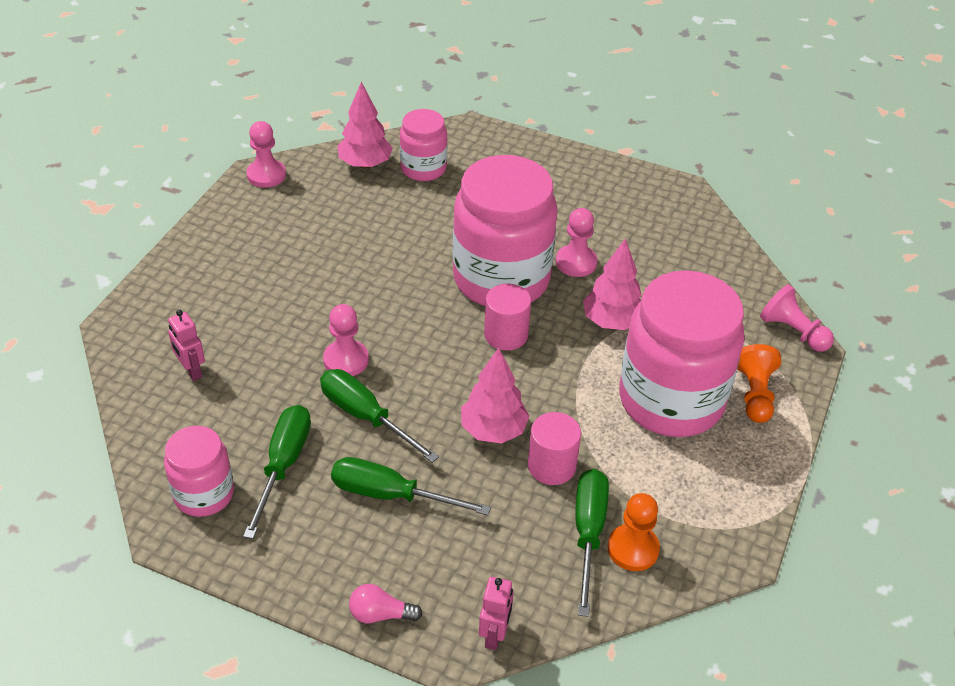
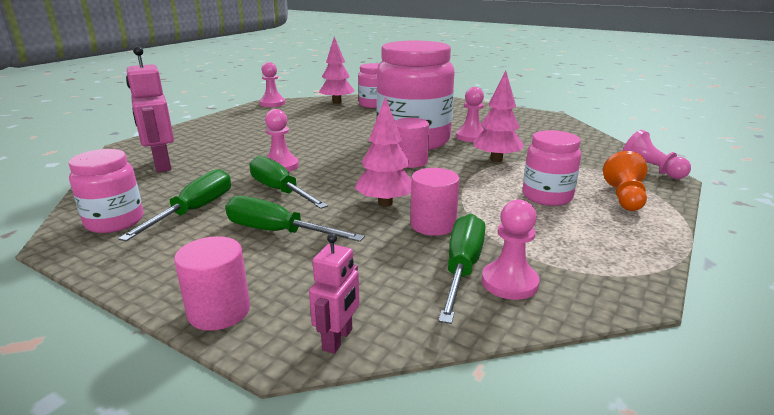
camera: 10 degrees right, 20 degrees down
(191, 370) = (162, 165): pink robot -> pink robot, size x1.74
(380, 614) = (219, 311): pink light bulb -> pink cylinder
(633, 549) = (509, 282): orange pawn -> pink pawn
(671, 400) = (547, 196): pink jar -> pink jar, size x0.52

